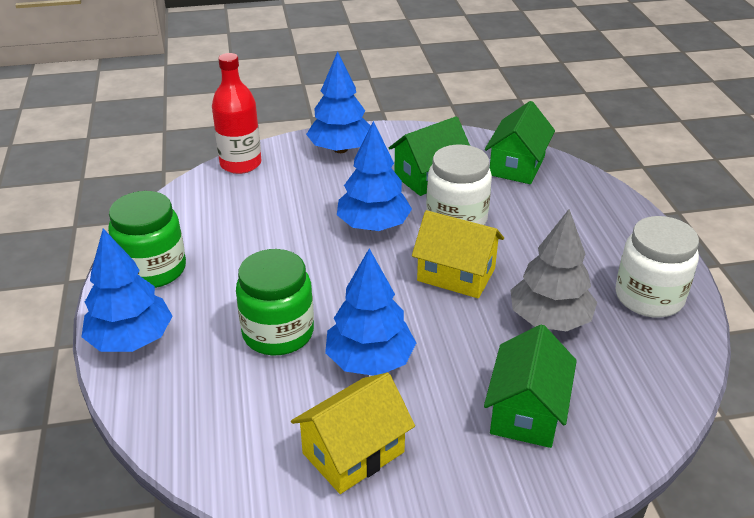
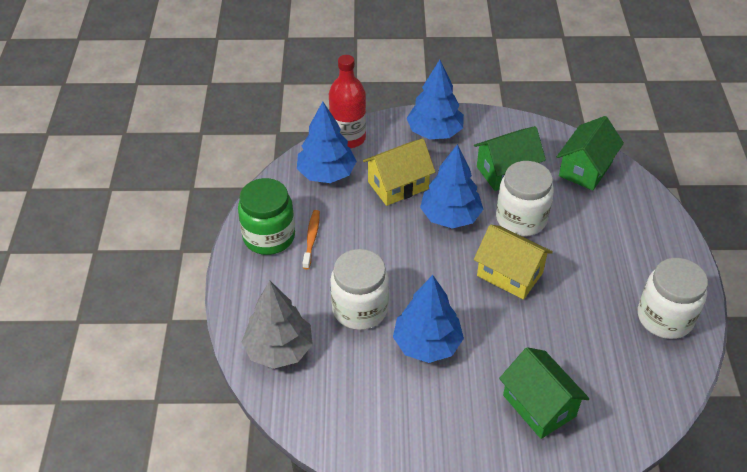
camera: 10 degrees right, 10 degrees up
(131, 340) = (248, 299): blue tree -> blue tree (326, 174)
(207, 266) = (311, 239): none -> orange toothbrush
(278, 333) = (360, 309): green jar -> white jar
(353, 452) = (402, 419): yellow house -> yellow house (398, 185)
(526, 412) = (539, 405): green house -> green house turned 60 degrees counterclockwise
(549, 319) = (577, 327): grey tree -> grey tree (279, 349)

